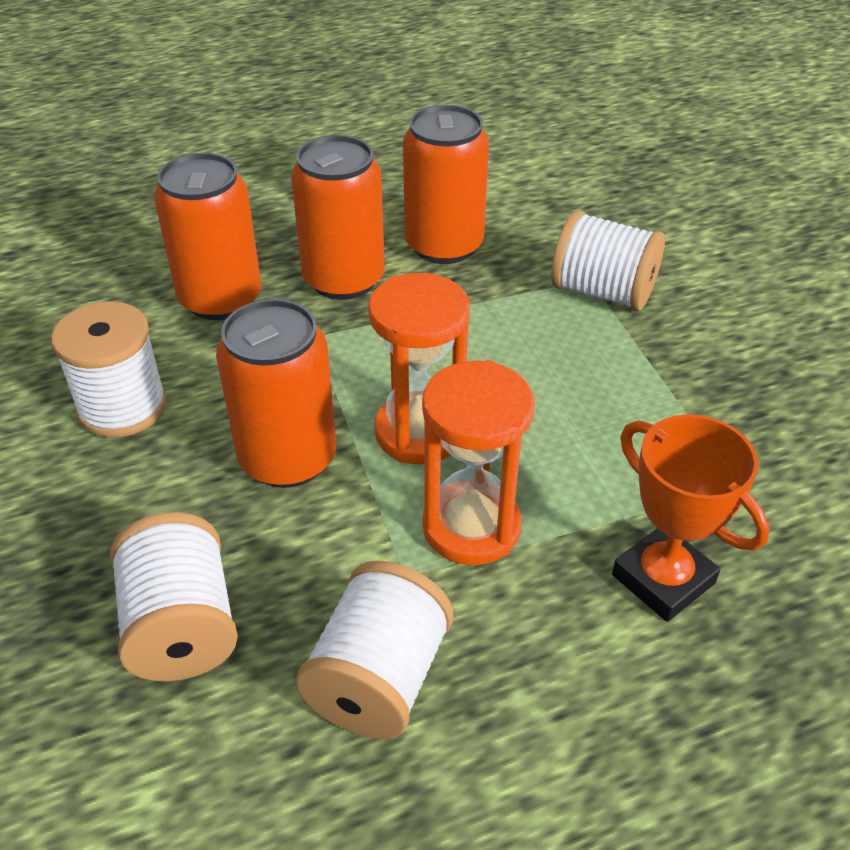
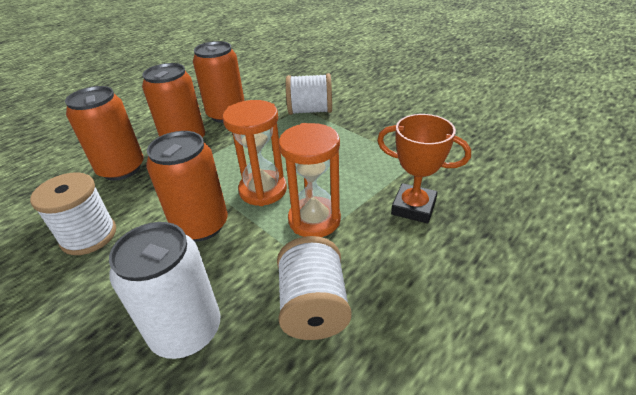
camera: 25 degrees left, 5 degrees down
(181, 626) = (186, 330): white spool -> white can

